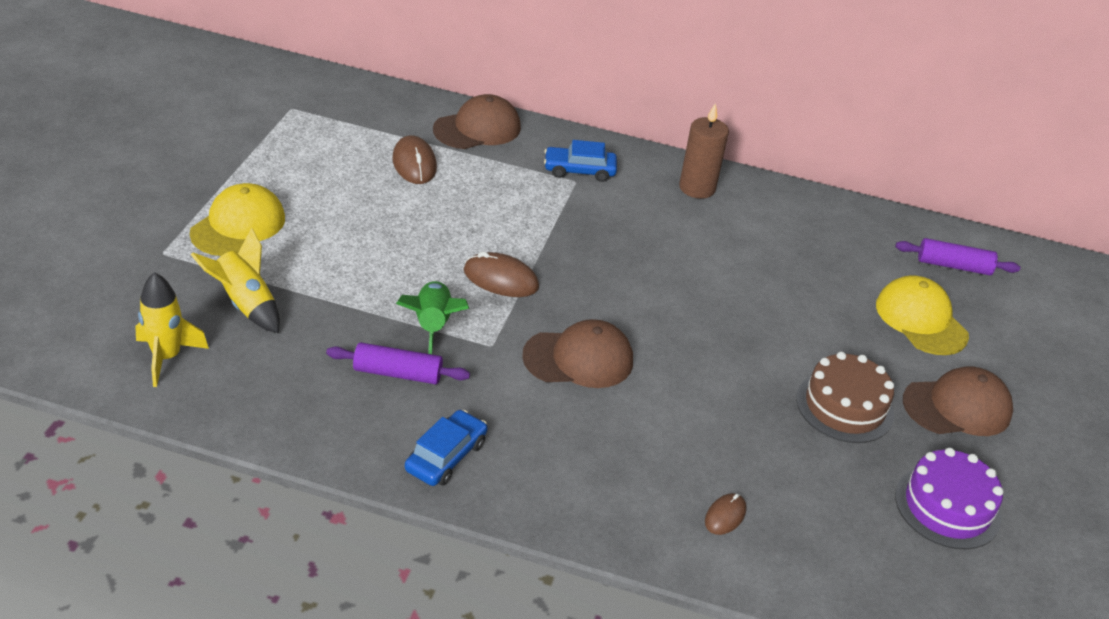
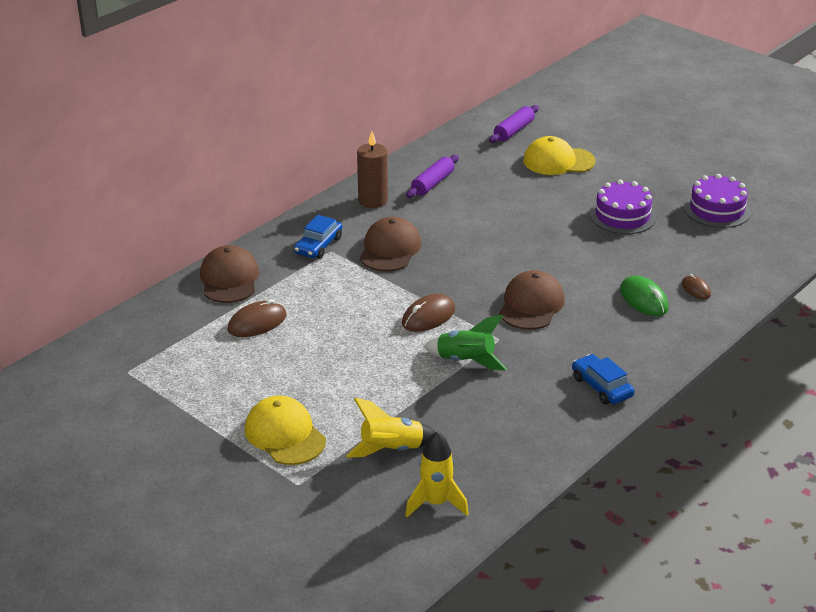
camera: 60 degrees left, 5 degrees down
(397, 373) = (508, 389): purple rolling pin -> purple rolling pin (432, 183)
(414, 163) = (257, 323): brown mouse -> brown mouse turned 45 degrees counterclockwise
(663, 463) = (643, 299): none -> green mouse
(844, 406) = (622, 216): brown cake -> purple cake
(957, 407) = (640, 177): brown cap -> brown cap (390, 249)

